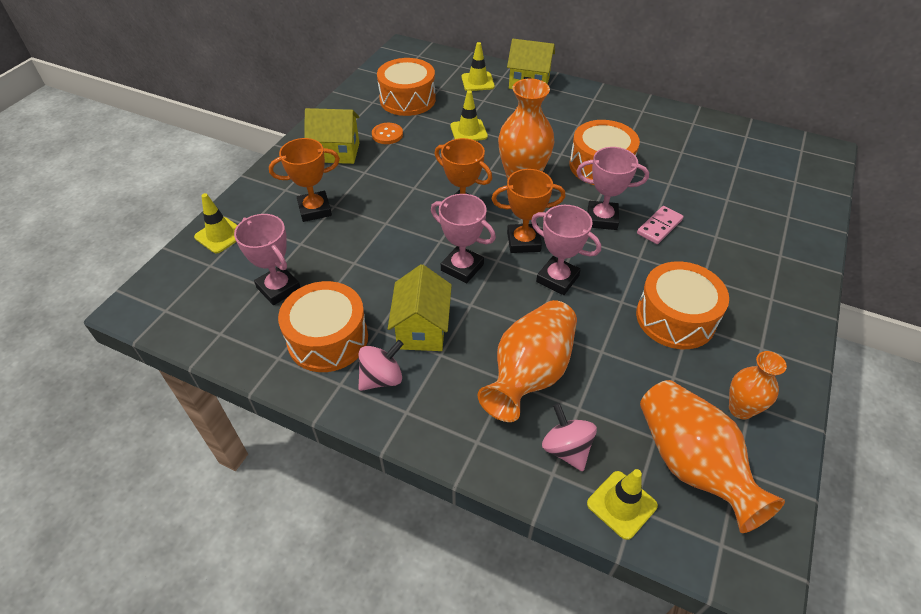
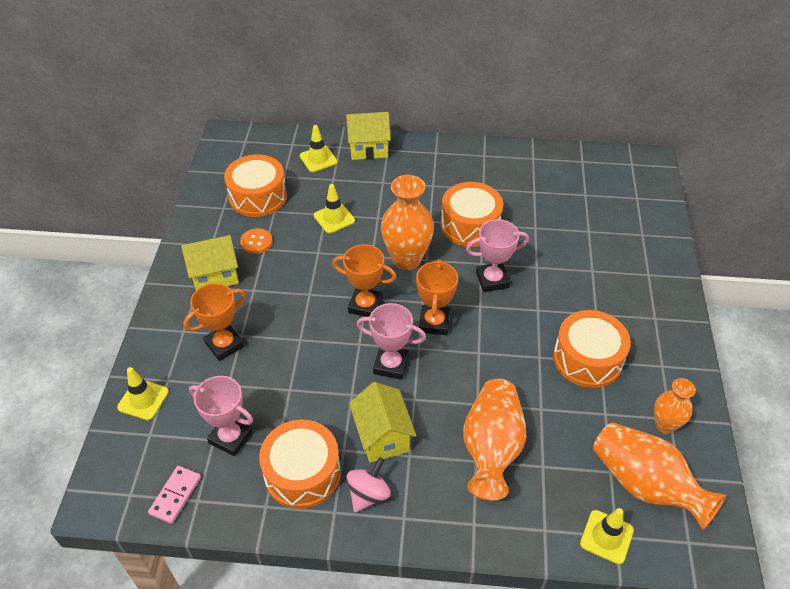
camera: 20 degrees left, 0 degrees up
(523, 242) = (434, 323): orange trophy -> orange trophy turned 60 degrees counterclockwise
(557, 279) = (478, 351): pink trophy -> none
(566, 449) = (547, 505): pink spinning top -> none
(659, 227) = (543, 274): pink domino -> pink domino (175, 495)

